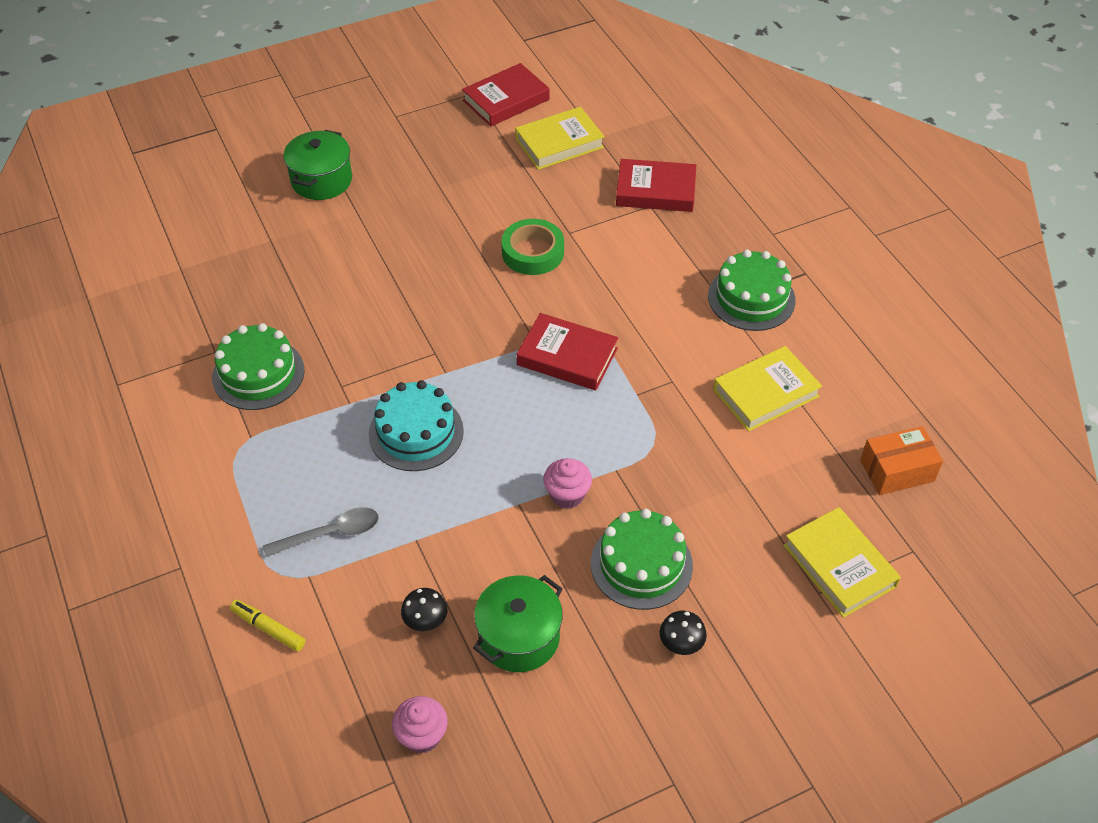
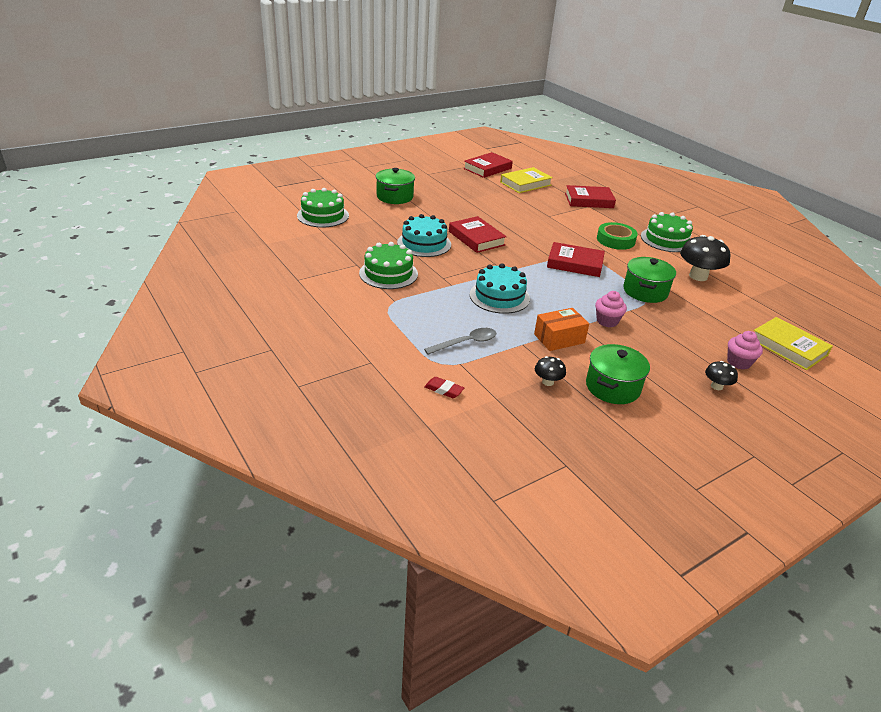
camera: 10 degrees left, 15 degrees down
(268, 628) = (444, 390): yellow marker -> red eraser
(335, 302) = (424, 243): none -> turquoise cake
(422, 735) = (574, 440): pink cupcake -> pink cupcake (738, 362)
(425, 290) = (476, 238): none -> red book
(533, 252) = (532, 223): green tape -> green tape (615, 240)
(641, 564) = (670, 350): green cake -> green cake (323, 215)
(658, 427) = (645, 291): none -> green pot
(765, 393) = (698, 276): yellow book -> black mushroom
(897, 471) = (793, 306): orange box -> orange box (559, 338)

